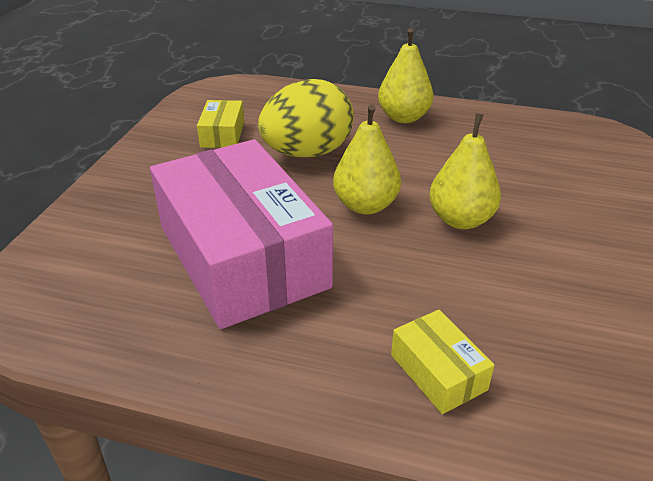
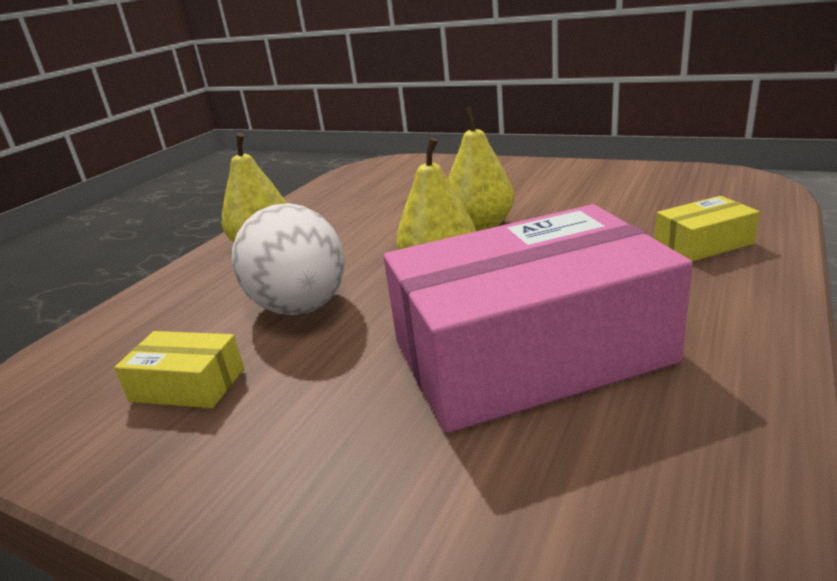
camera: 75 degrees left, 10 degrees down
(307, 153) = (301, 308): yellow egg -> white egg

